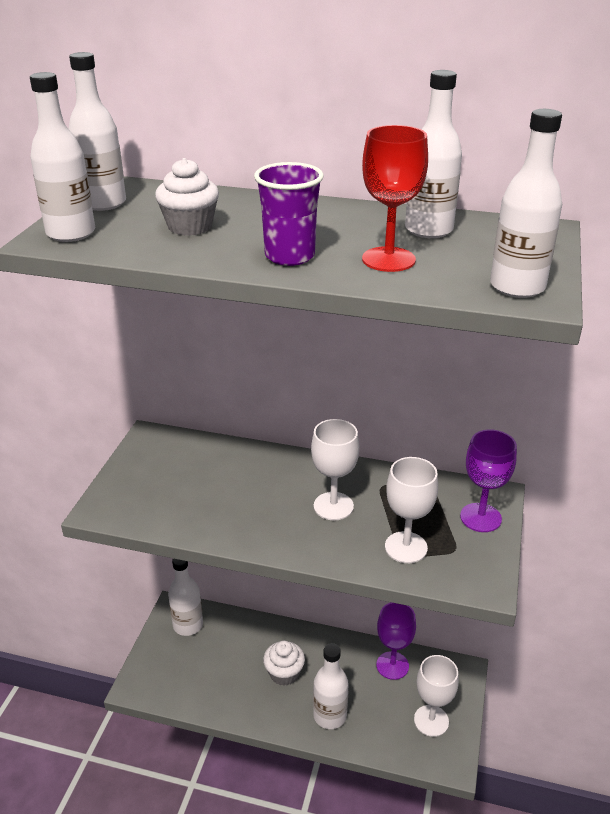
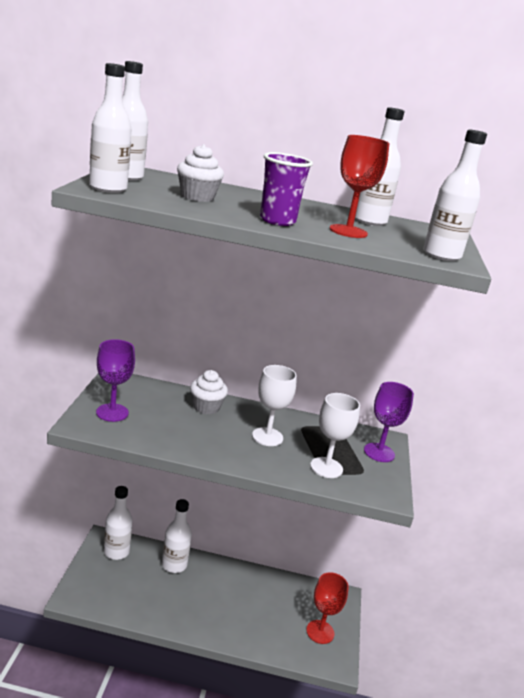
camera: 10 degrees left, 10 degrees down
(284, 673) = (199, 592): white cupcake -> white cupcake (206, 407)
(330, 715) = (238, 625): white bottle -> white bottle (174, 565)
(392, 665) = (287, 589): purple goblet -> purple goblet (112, 412)
(431, 720) = (320, 632): white goblet -> red goblet

